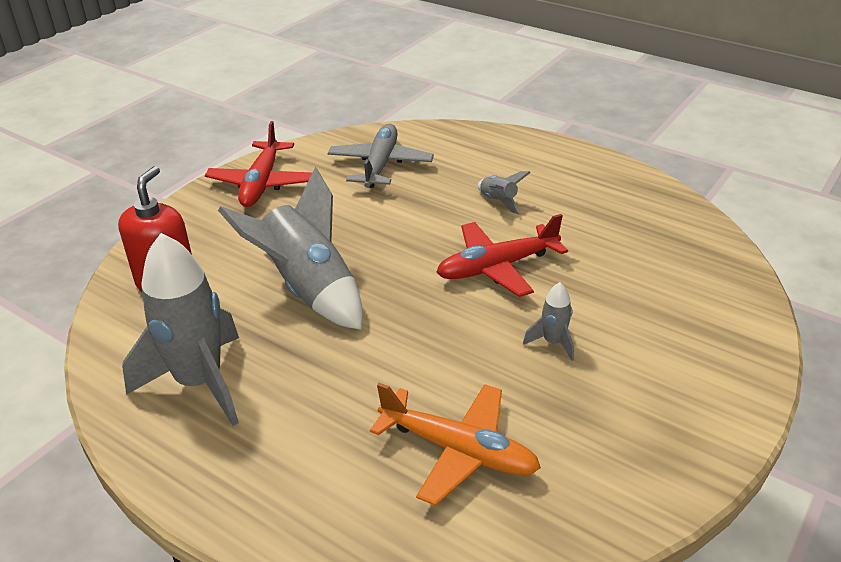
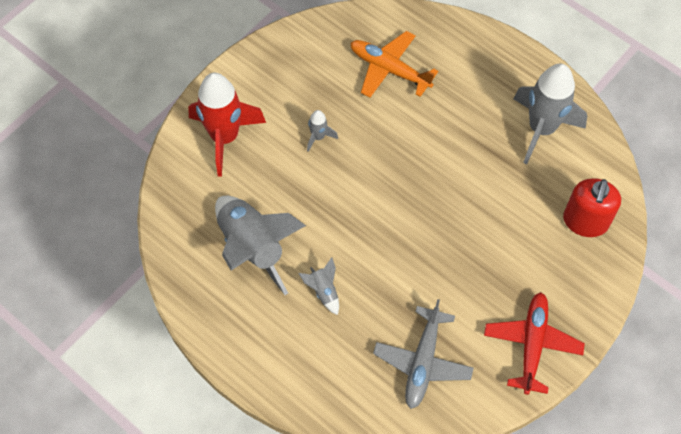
camera: 175 degrees left, 25 degrees up
(308, 289) = (479, 203): grey rocket -> grey rocket (252, 247)
(497, 267) = (340, 211): red plane -> none
(694, 330) = (225, 137): none -> red rocket

